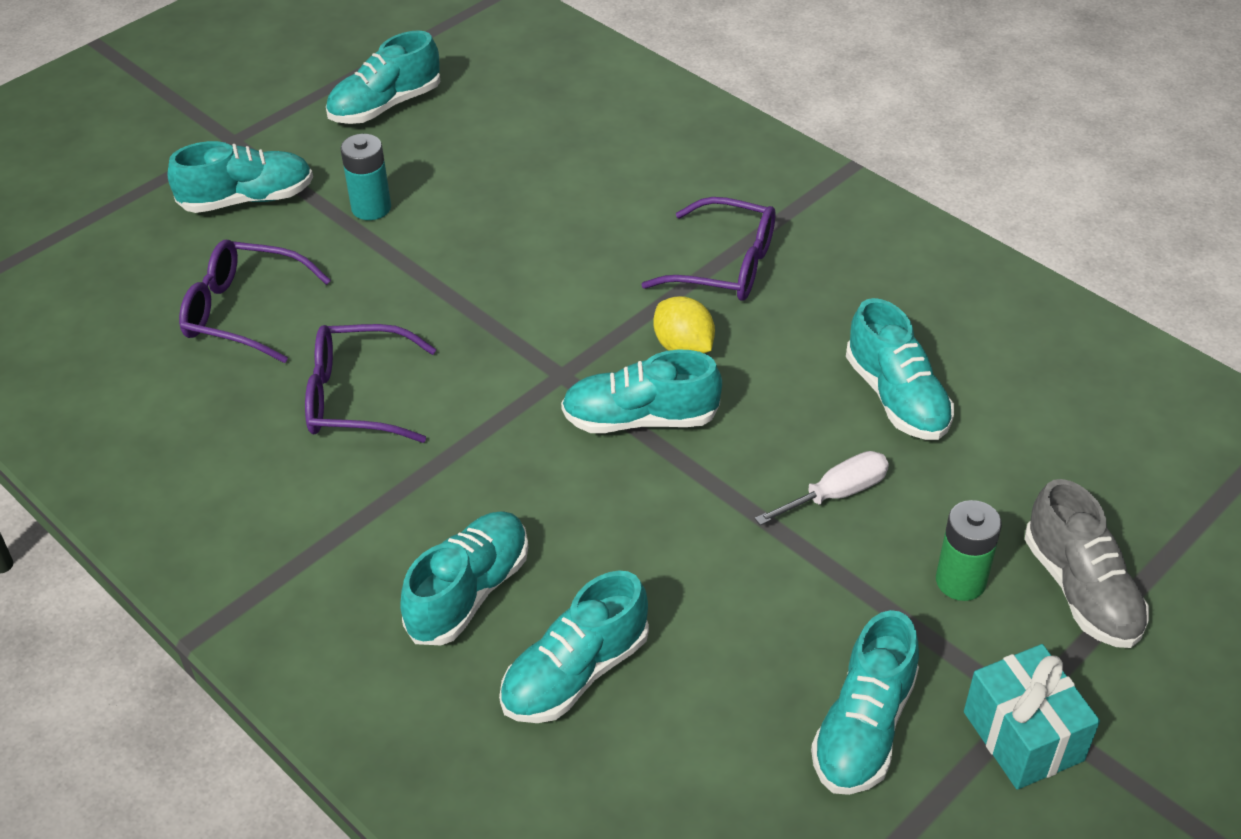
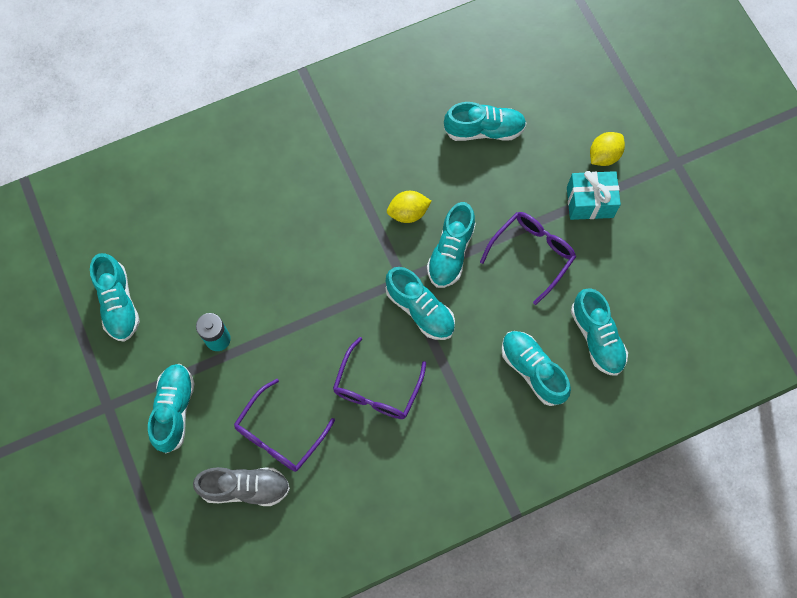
camera: 70 degrees left, 25 degrees up
(726, 265) = (355, 168): purple glasses -> purple glasses (532, 254)
(836, 494) = (534, 184): white screwdriver -> none
(863, 728) = (666, 230): turquoise shoe -> turquoise shoe (420, 309)
(960, 581) = (604, 156): green battery -> yellow lemon
(1023, 736) = (690, 171): turquoise gift -> turquoise gift (589, 202)
(1081, 590) = (626, 111): grey shoe -> grey shoe (245, 488)

